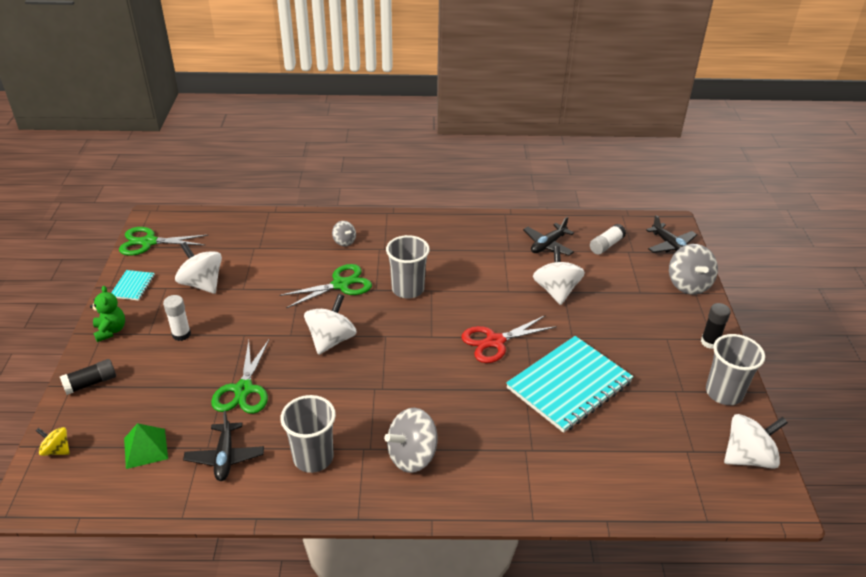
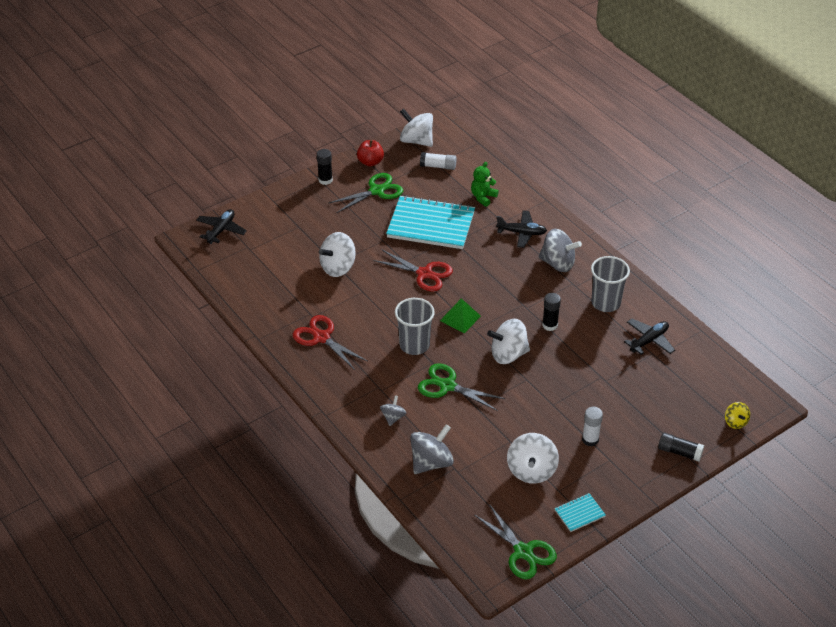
camera: 125 degrees left, 5 degrees up
(110, 330) = (631, 484): green teddy bear -> green teddy bear (483, 197)
(145, 448) = (686, 381): green pyramid -> green pyramid (460, 318)
(243, 389) = (596, 368): green scissors -> green scissors (376, 191)
(333, 391) = (550, 325): none -> black glue stick
(472, 244) = (321, 337): none -> red scissors
(548, 245) = (282, 295): black plane -> black plane (521, 233)
(606, 245) = (252, 263): white glue stick -> white glue stick (438, 166)
(688, 284) = (266, 207): grey spinning top -> grey spinning top (431, 462)
(724, 393) = (370, 162): grey cup -> red apple

